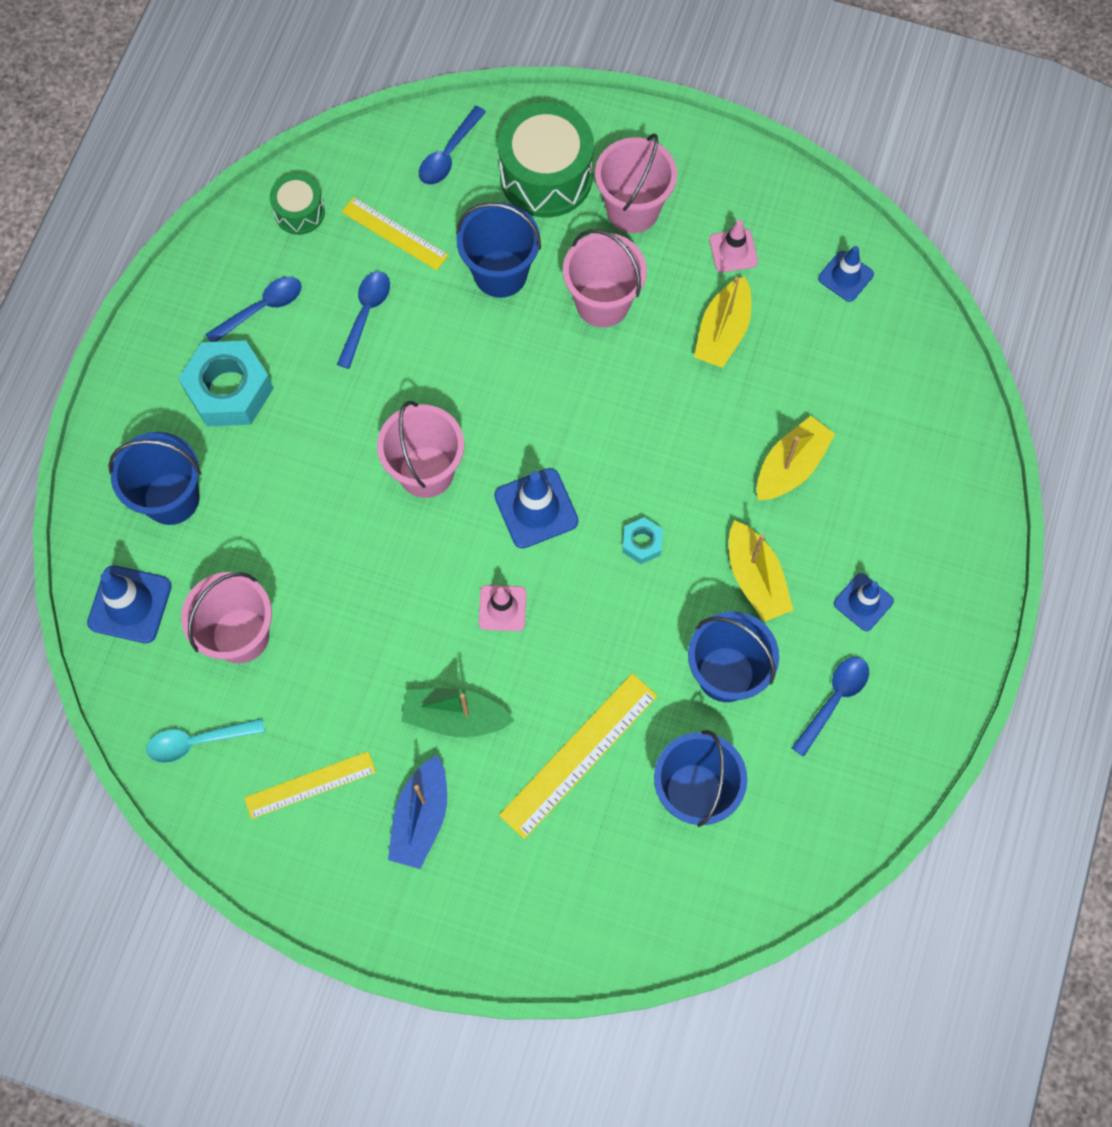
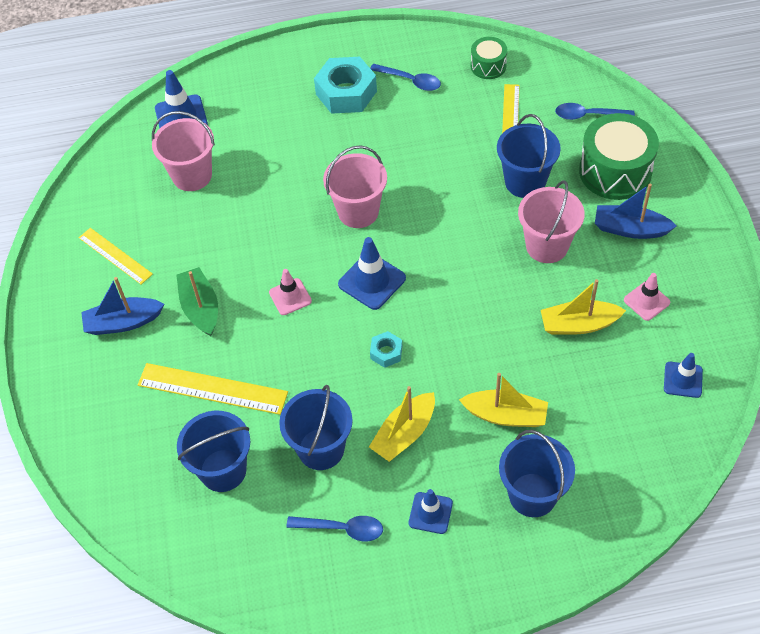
camera: 65 degrees right, 15 degrees down
(171, 498) = (259, 102): blue bucket -> blue bucket (532, 495)
(198, 741) = (114, 189): turquoise spoon -> none
(365, 315) = (443, 130): blue spoon -> none
(632, 209) = (630, 229): pink bucket -> blue boat

